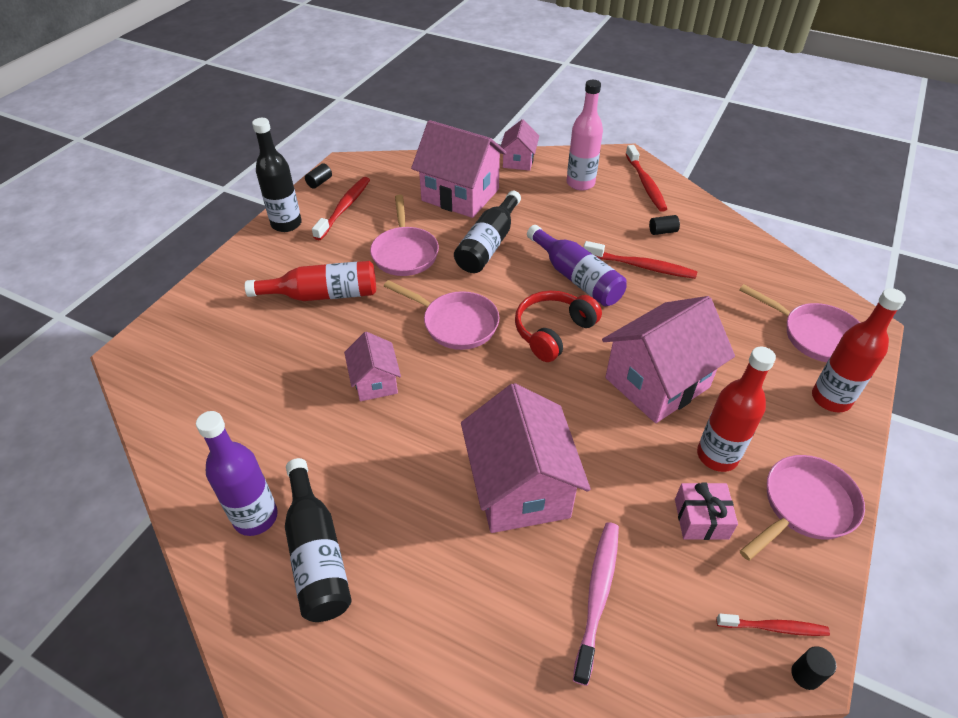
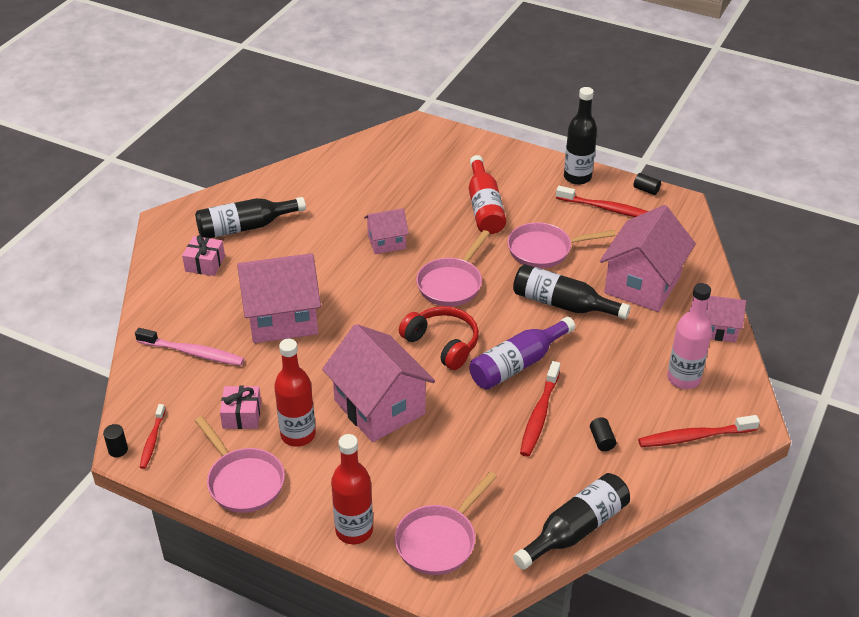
camera: 90 degrees right, 5 degrees down
(255, 517) = (275, 199): purple bottle -> none
(399, 604) = (205, 264): none -> pink gift
(766, 252) = (575, 529): none -> black bottle

